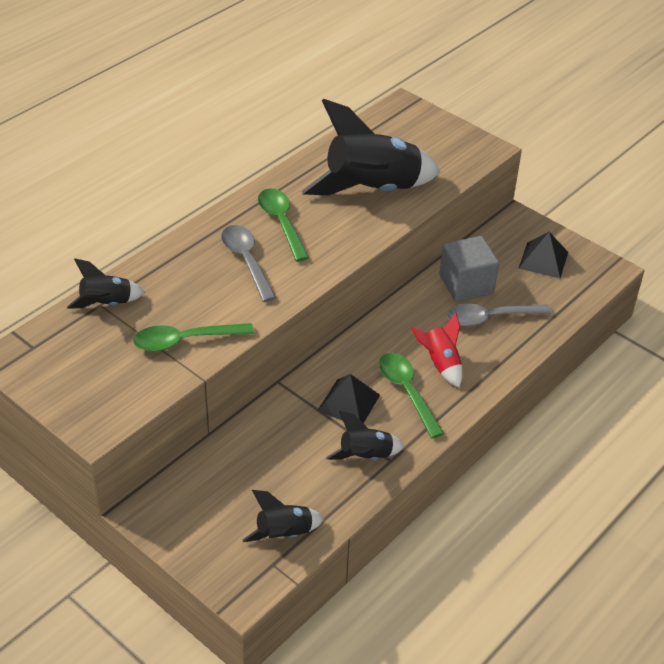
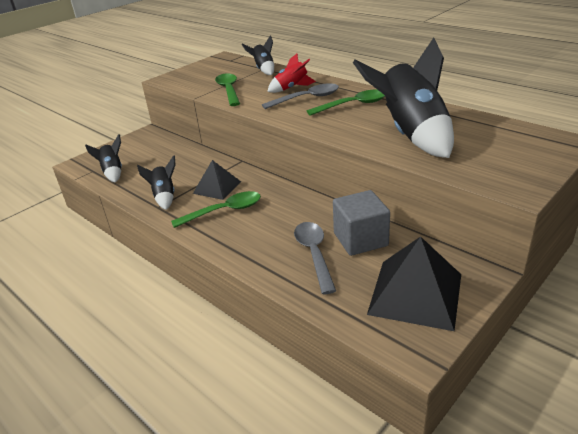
camera: 95 degrees right, 10 degrees down
(440, 364) = (254, 226): red rocket -> red rocket (291, 88)
(543, 260) = (415, 293): black pyramid -> black pyramid, size x1.66

